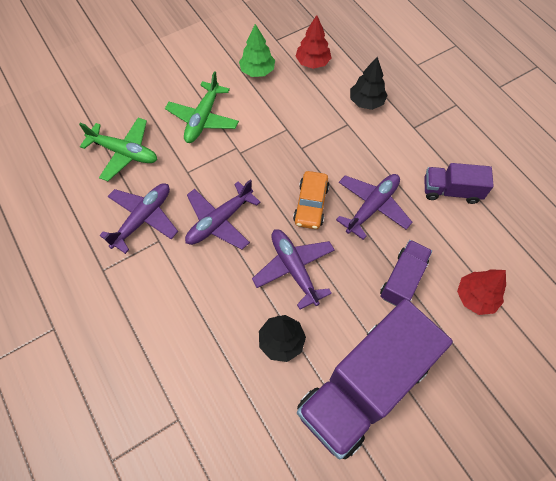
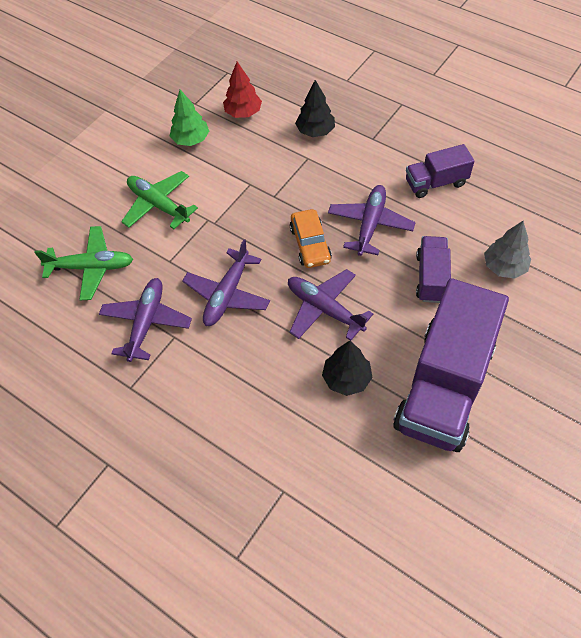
camera: 20 degrees left, 5 degrees down
(203, 119) = (158, 205): green plane -> green plane turned 135 degrees clockwise
(475, 297) = (504, 267): red tree -> grey tree

